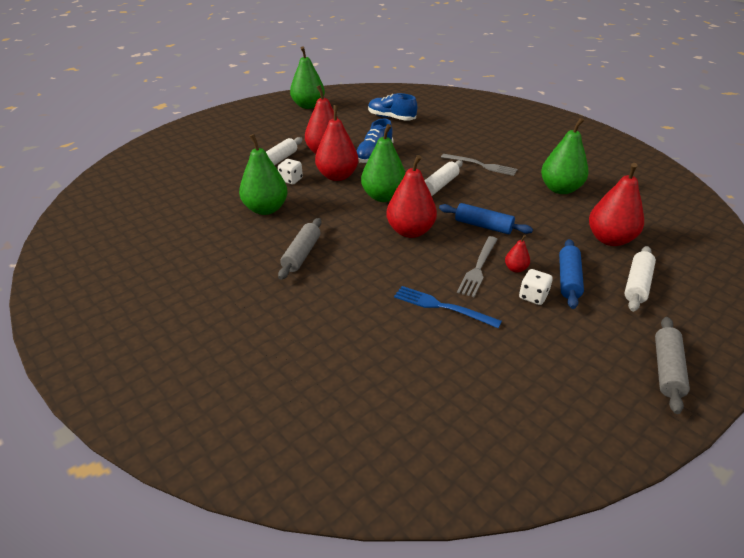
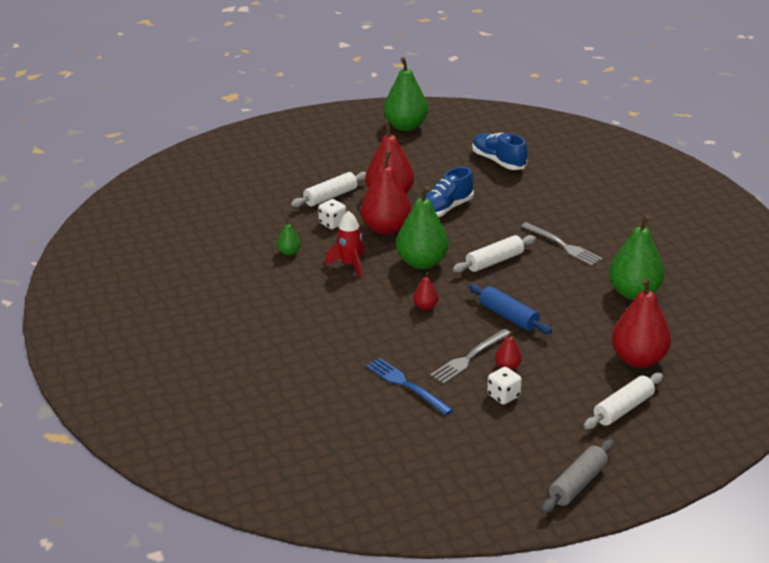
camera: 20 degrees right, 5 degrees down
(266, 209) = (289, 252): green pear -> green pear, size x0.45
(302, 254) = (301, 307): grey rolling pin -> none
(324, 209) = (349, 265): none -> red rocket
(410, 231) = (425, 306): red pear -> red pear, size x0.45
(568, 279) = (554, 388): blue rolling pin -> none

